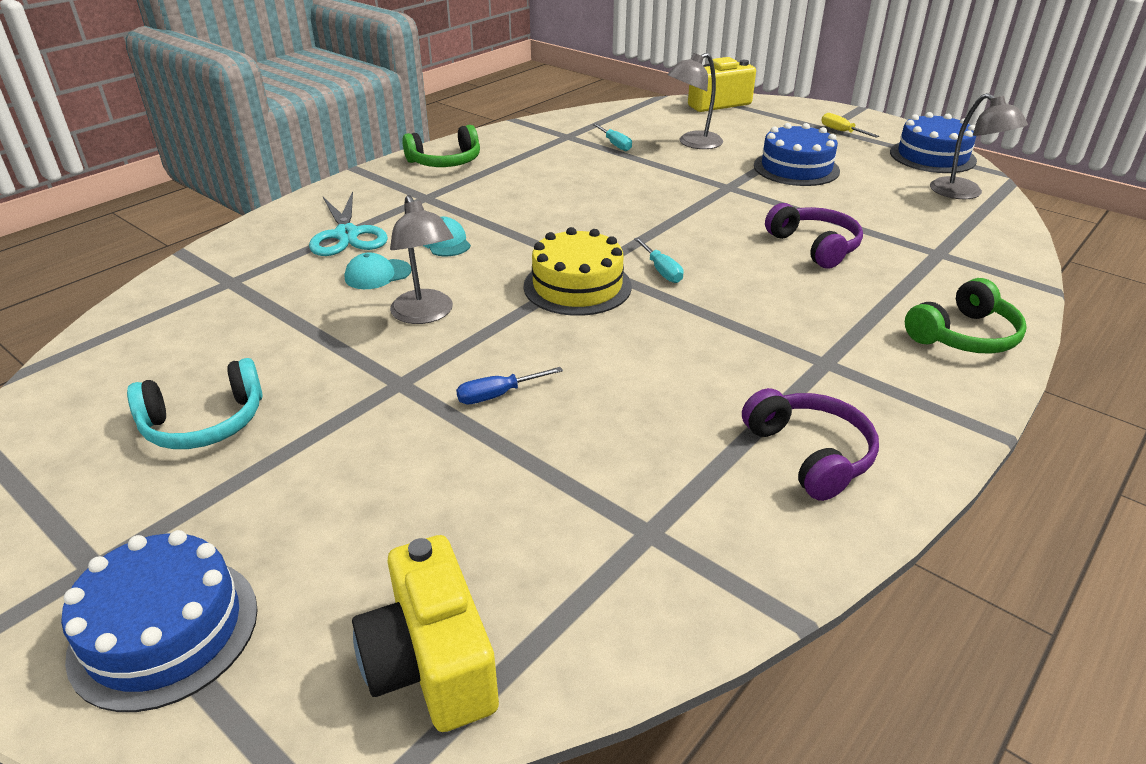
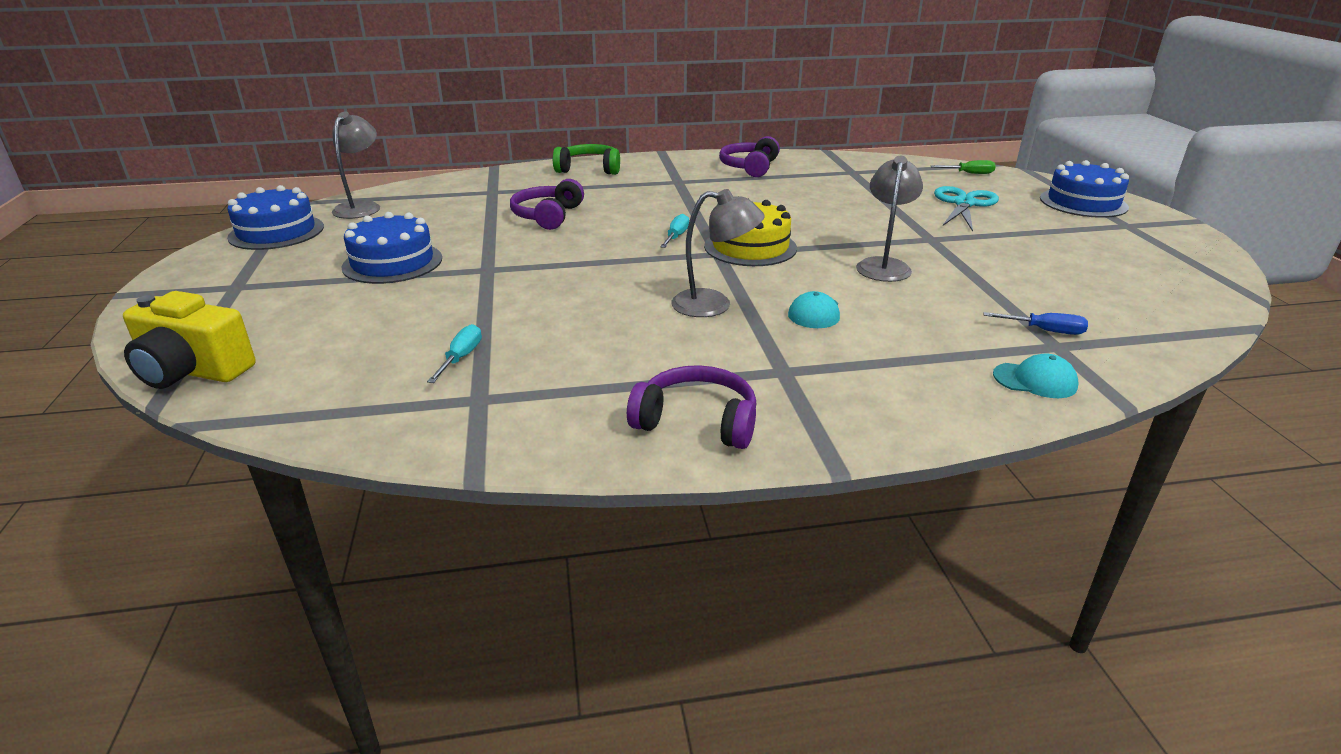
camera: 140 degrees left, 5 degrees down
(204, 423) = (1072, 257): turquoise headphones -> none
(347, 235) = (911, 355): turquoise scissors -> turquoise scissors (964, 204)
(377, 274) = (903, 305): turquoise cap -> turquoise cap (1035, 380)
(431, 663) = (969, 173): yellow camera -> green screwdriver
(445, 162) = (697, 421): green headphones -> purple headphones
(498, 395) = (873, 218): blue screwdriver -> blue screwdriver (1044, 331)
(693, 143) = (389, 323): grey lamp -> grey lamp (714, 305)
(841, 131) = (240, 277): yellow screwdriver -> none

